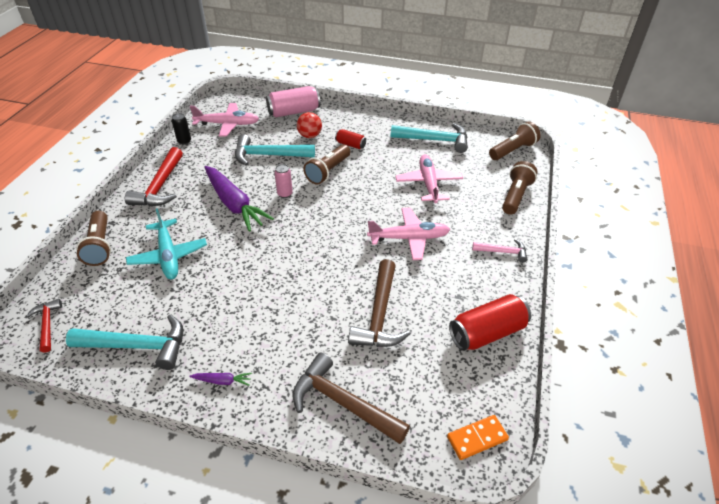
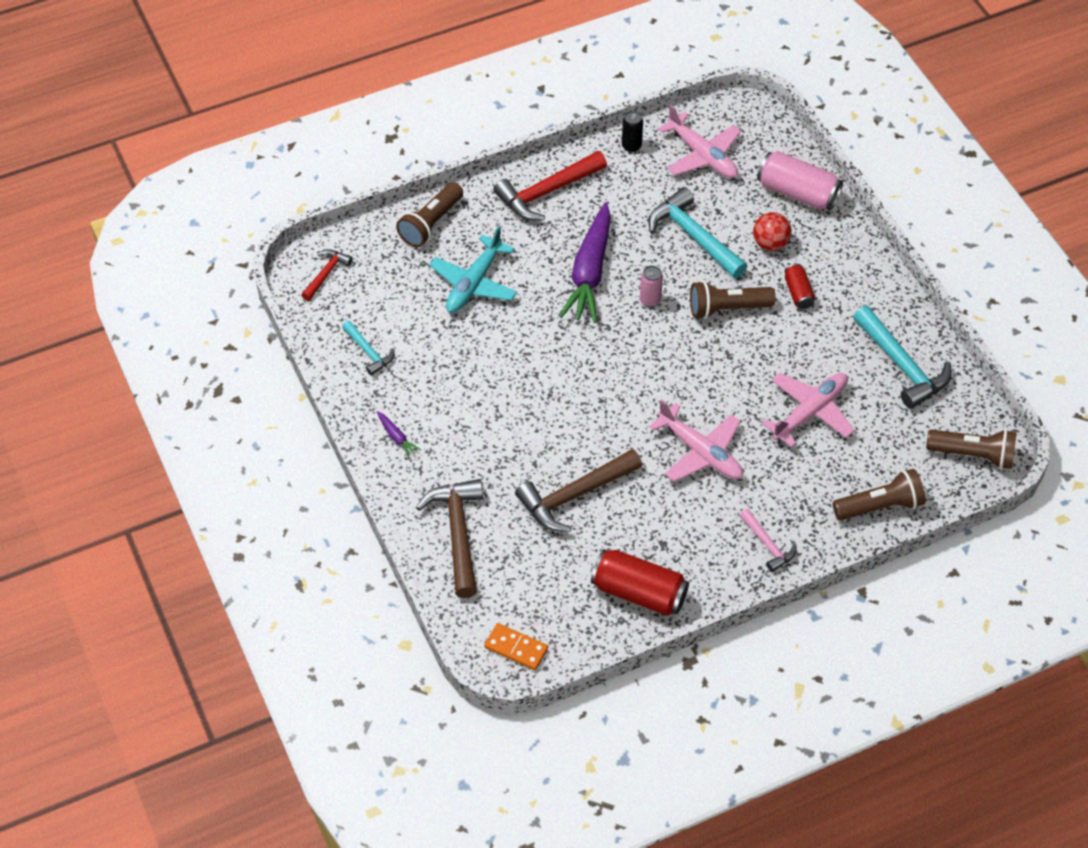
camera: 50 degrees right, 10 degrees up
(137, 346) = (368, 352): turquoise hammer -> turquoise hammer, size x0.56

